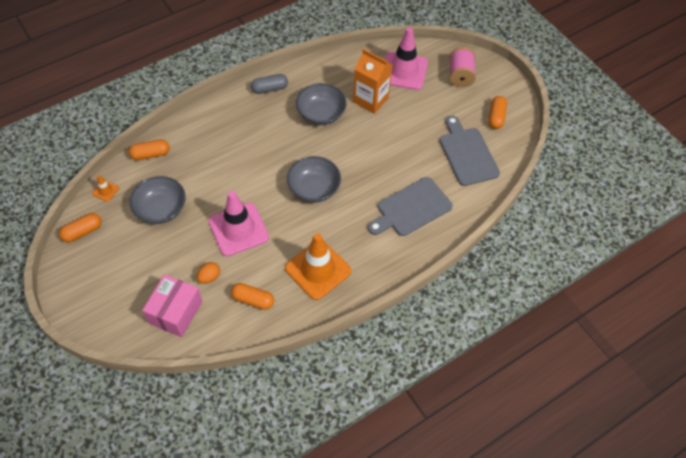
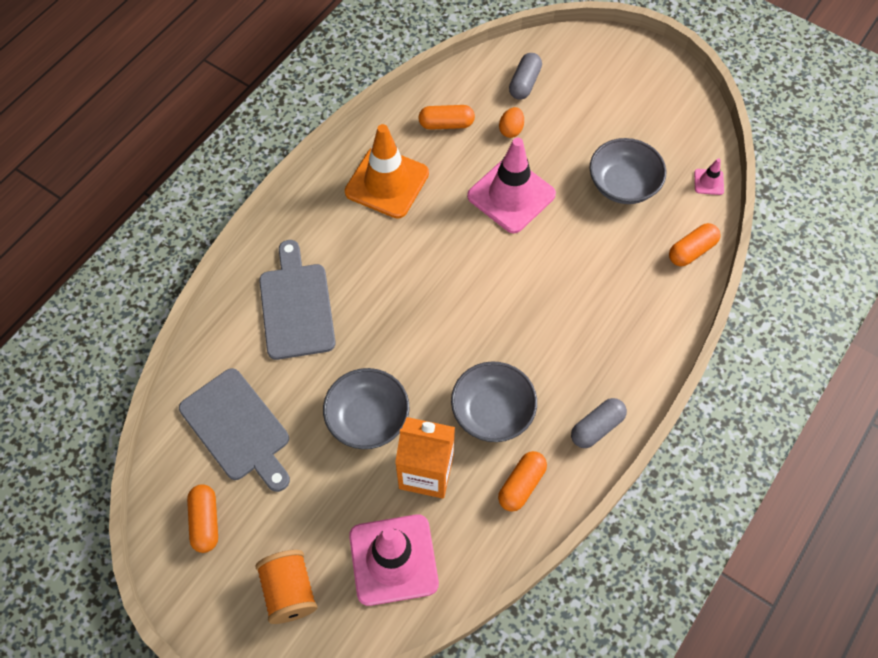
camera: 160 degrees right, 5 degrees up
(82, 232) = (694, 126): orange capsule -> orange capsule (521, 485)
(105, 191) = (708, 182): orange traffic cone -> pink traffic cone
(175, 312) = (524, 83): pink box -> grey capsule
(314, 189) = (443, 285): grey bowl -> grey bowl (368, 418)
(411, 208) = (296, 306): grey cutting board -> grey cutting board turned 45 degrees counterclockwise
(460, 76) = (289, 591): pink spool -> orange spool

